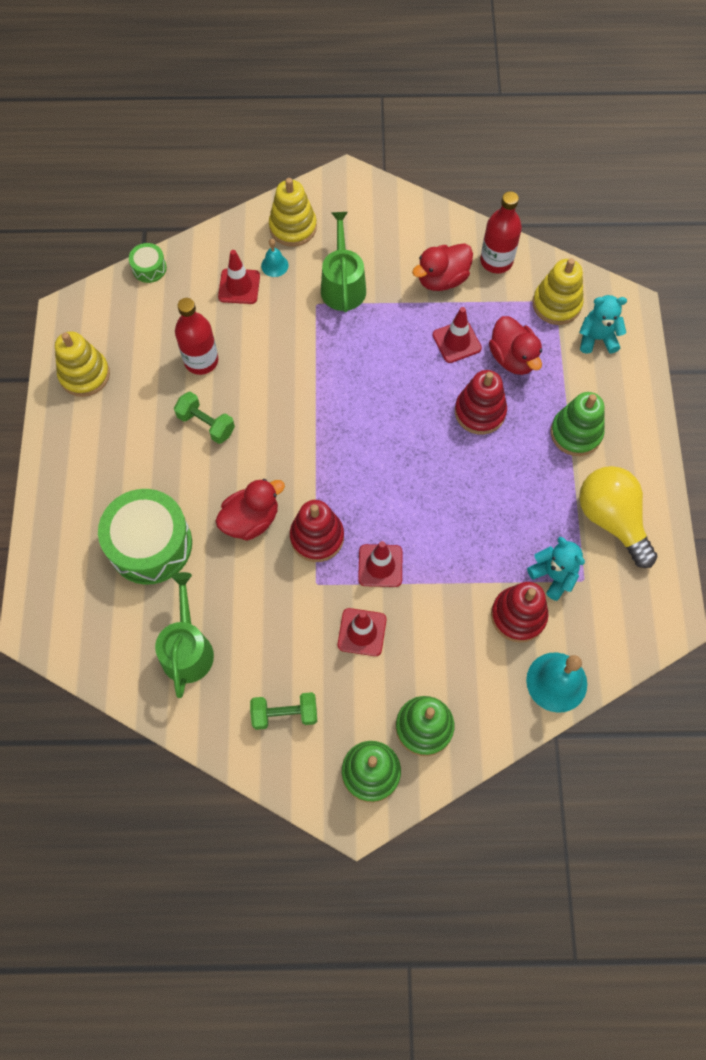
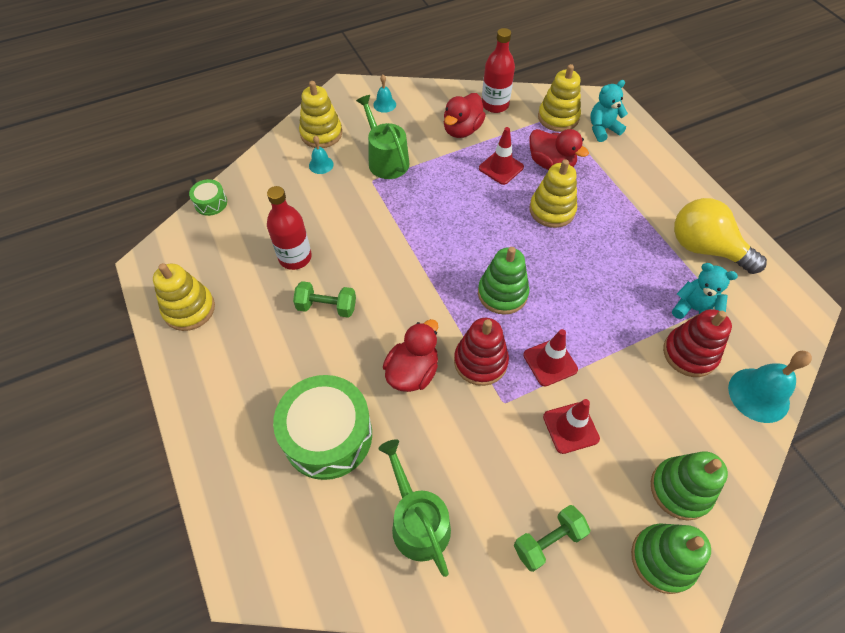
camera: 25 degrees left, 10 degrees down
(239, 286) = (299, 190): red traffic cone -> none
(377, 215) = (384, 104): none -> turquoise bell
(480, 412) = (552, 210): red stacking toy -> yellow stacking toy
(576, 433) = (634, 198): green stacking toy -> green stacking toy (502, 293)

